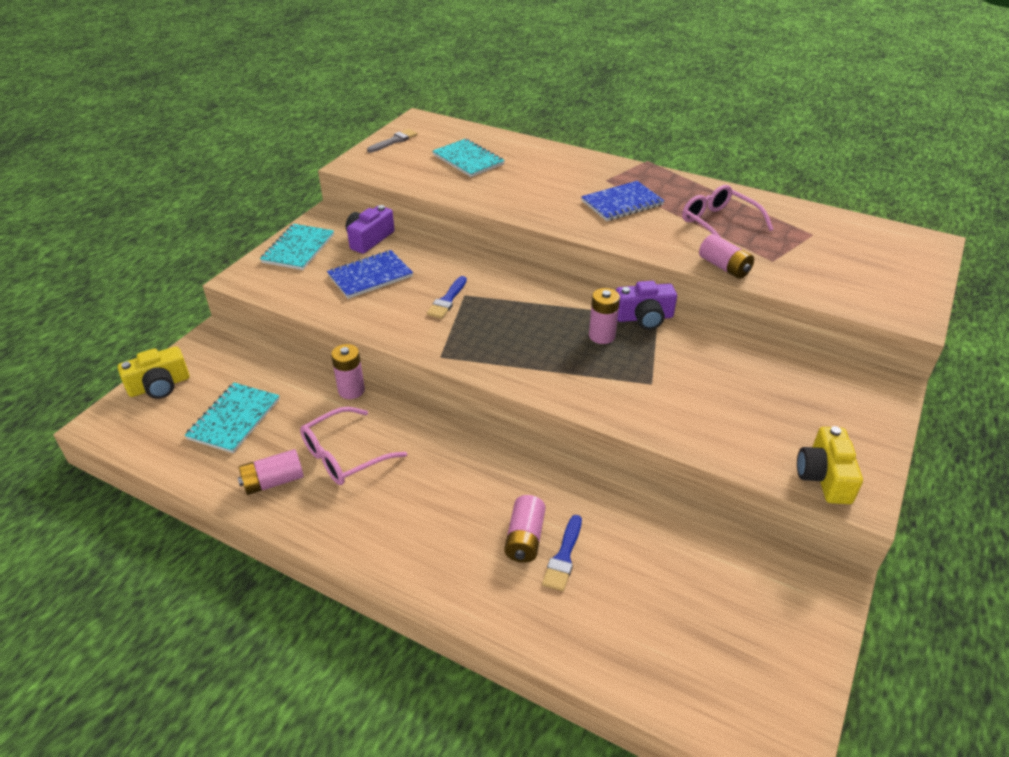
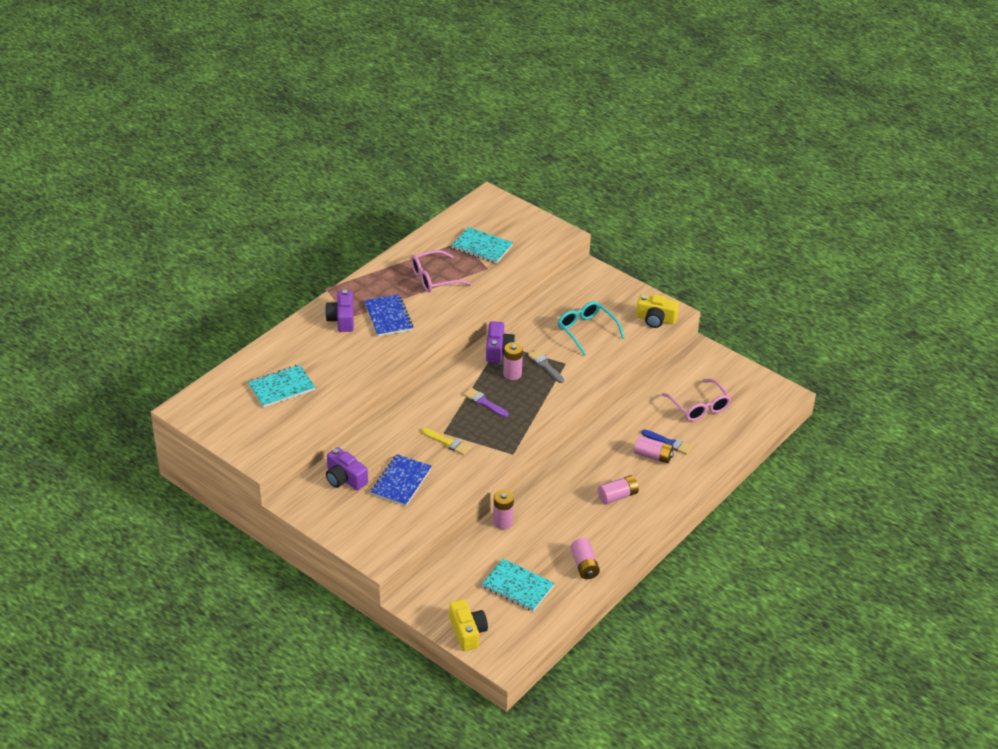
camera: 80 degrees left, 0 degrees up
(298, 249) = (344, 523): turquoise notebook -> turquoise notebook (482, 247)
(344, 455) = (568, 529): pink glasses -> pink glasses (699, 407)
(370, 276) = (401, 481): blue notebook -> blue notebook turned 45 degrees clockwise
(394, 141) = (223, 429): grey brush -> grey brush (545, 365)
(447, 300) = (447, 442): blue brush -> yellow brush
(533, 319) = (484, 402): none -> purple brush
(599, 176) = (342, 319): none -> purple camera
(724, 267) = (488, 291): pink battery -> pink battery (617, 496)
(739, 397) = (586, 331): none -> turquoise glasses

